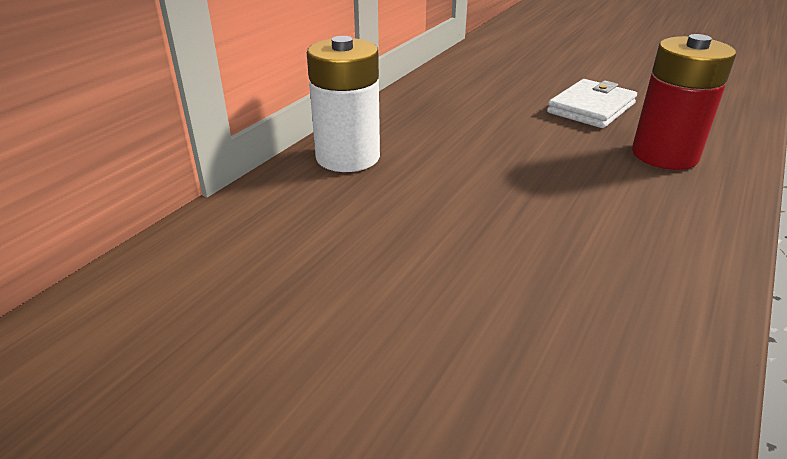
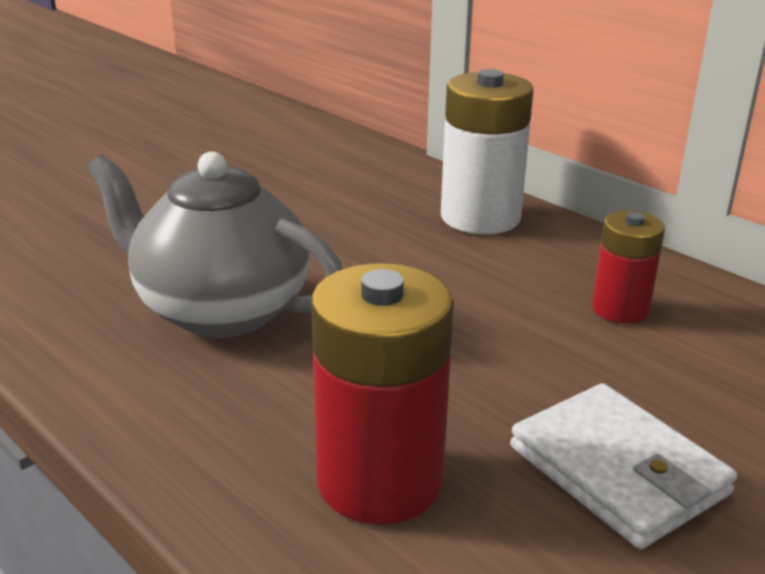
camera: 105 degrees right, 5 degrees down
(451, 110) = (620, 309): none -> red battery
(572, 240) = (220, 310): none -> grey teapot

